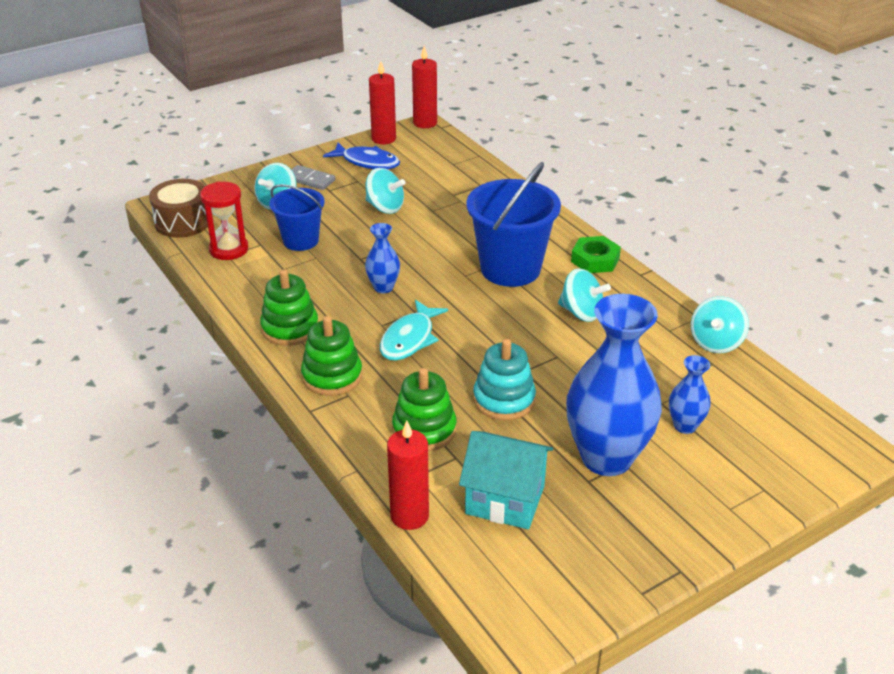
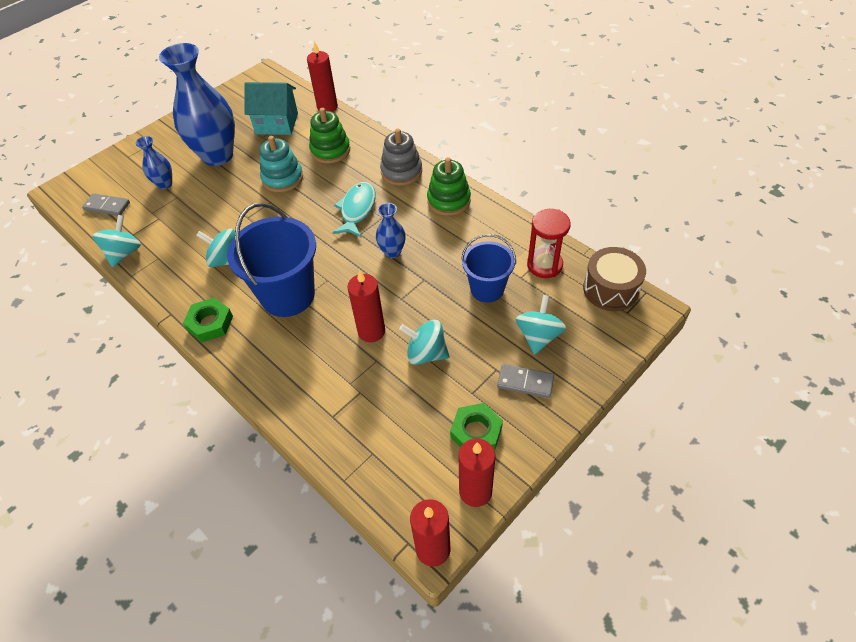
camera: 170 degrees right, 15 degrees up
(332, 376) = (401, 171): green stacking toy -> grey stacking toy
(367, 162) = (476, 432): blue fish -> green nut
(430, 229) = (371, 331): none -> red candle
(764, 408) = (107, 206): none -> grey domino

